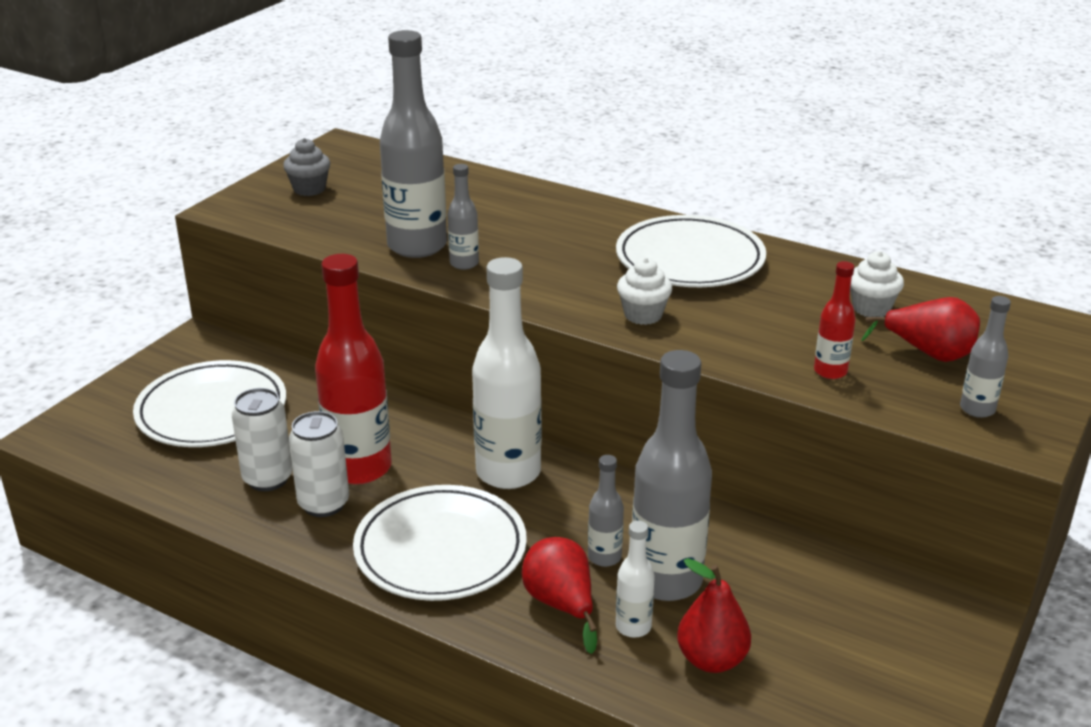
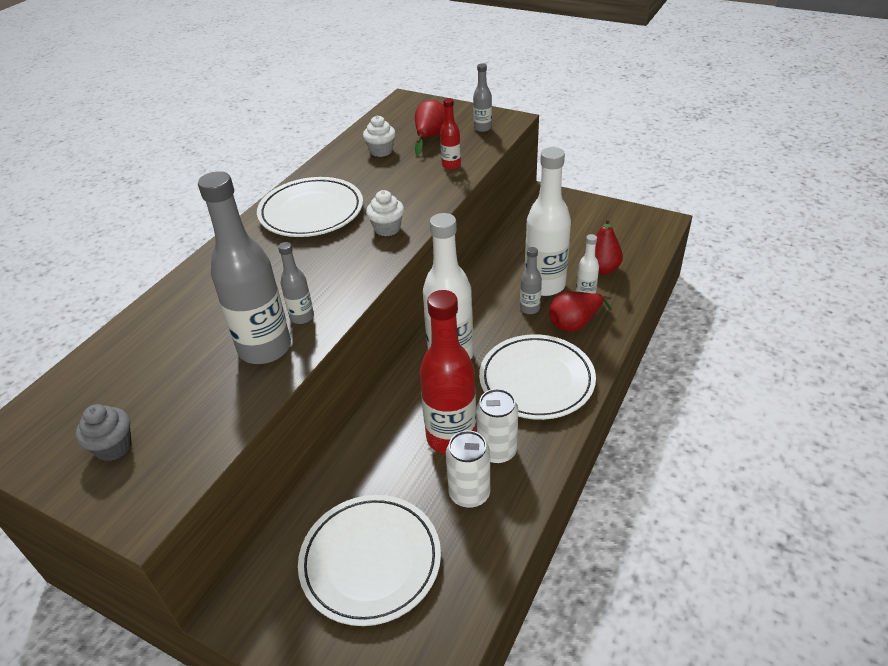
camera: 90 degrees left, 10 degrees up
(666, 580) = (544, 285): grey bottle -> white bottle

